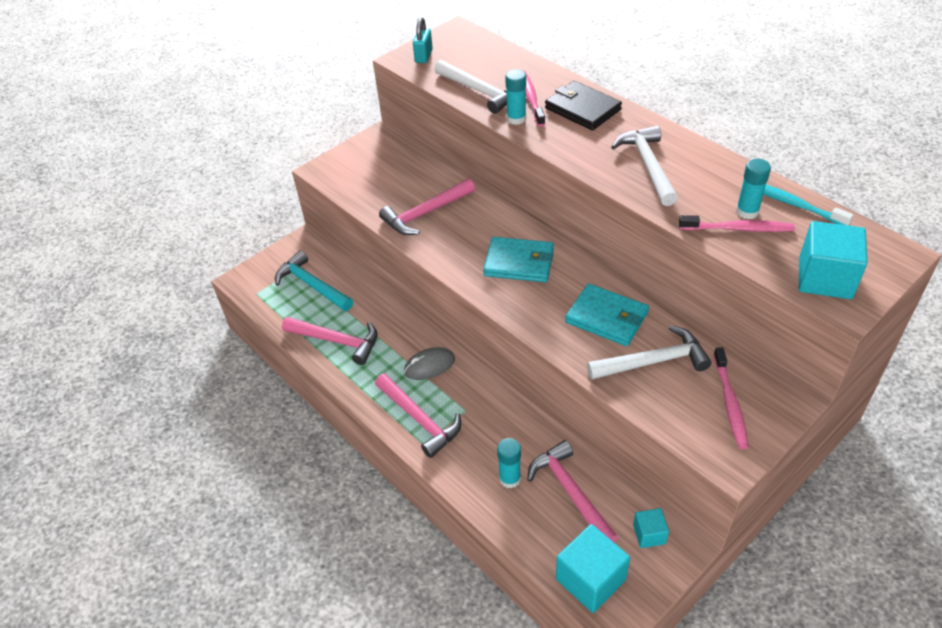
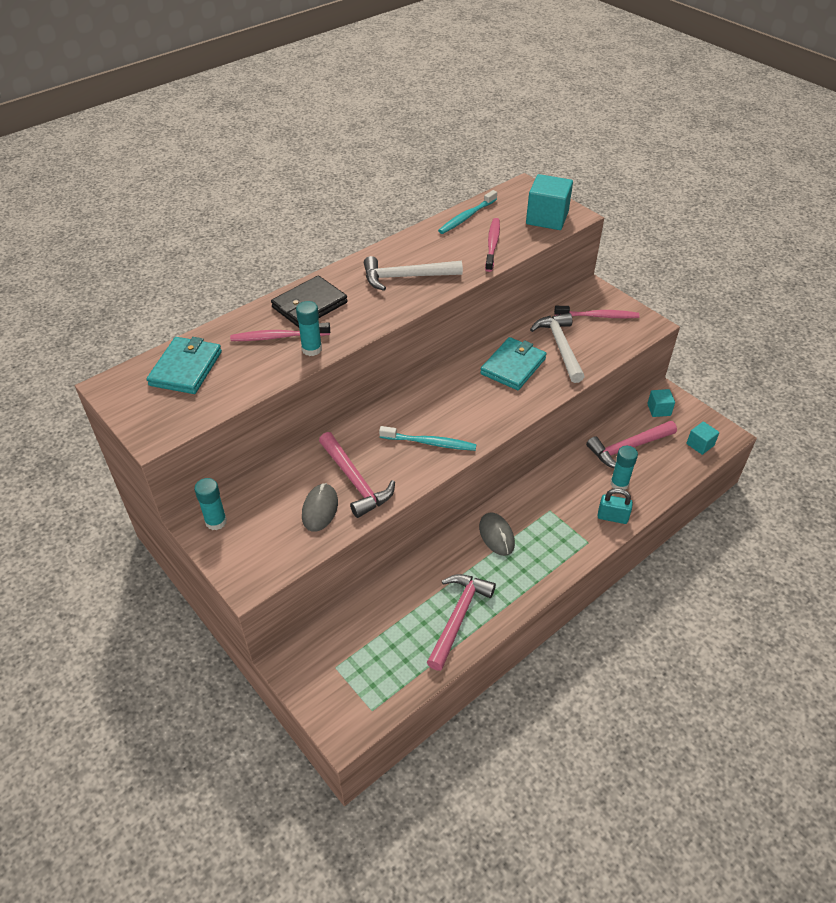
camera: 90 degrees left, 0 degrees up
(312, 285) = (368, 646): turquoise hammer -> none
(393, 197) = (320, 509): none -> grey mouse
(419, 419) = (560, 544): pink hammer -> none
(423, 56) = (157, 416): turquoise padlock -> turquoise padlock (612, 517)
(477, 257) = (429, 443): none -> turquoise toothbrush
(480, 91) = (251, 372): white hammer -> none
(519, 262) = (440, 414): turquoise wallet -> turquoise wallet (186, 368)
(590, 579) = (700, 444): turquoise cube -> turquoise cube, size x0.54
(747, 211) = (473, 238): turquoise glue stick -> turquoise glue stick (216, 521)

